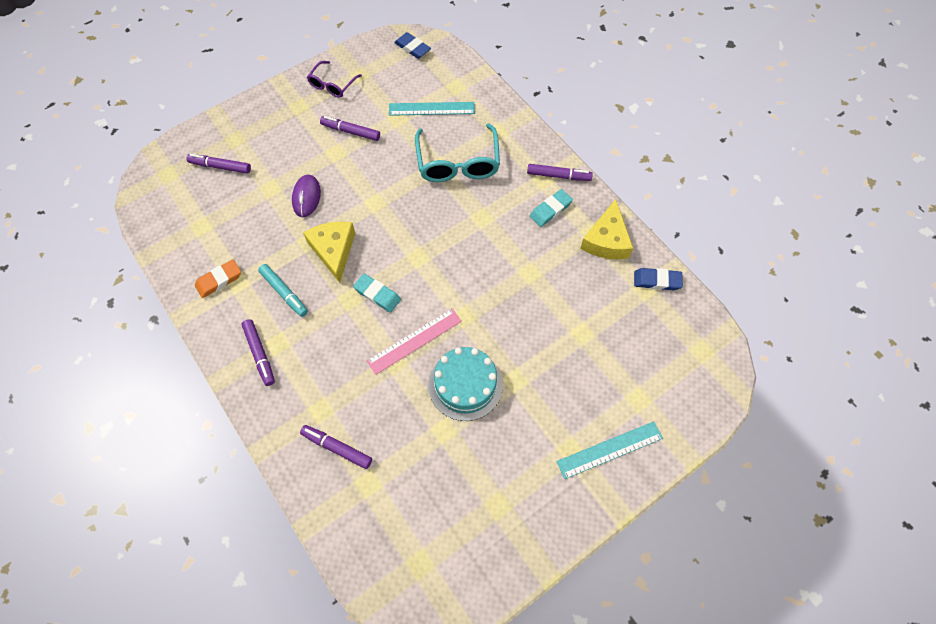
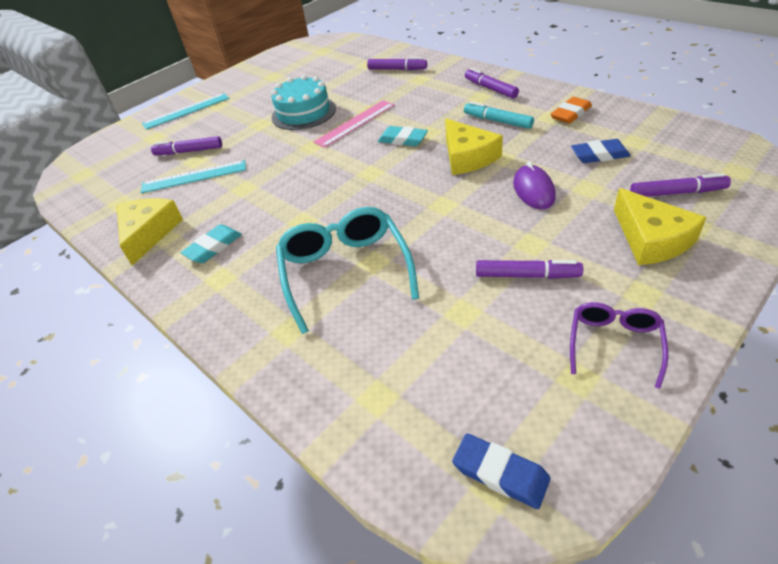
camera: 175 degrees right, 20 degrees down
(266, 137) = (651, 239): none -> yellow cheese
(431, 109) = (409, 342): turquoise ruler -> turquoise ruler (194, 176)
(558, 176) = (196, 288): purple marker -> purple marker (189, 151)
(657, 281) = (103, 211): blue eraser -> blue eraser (599, 155)

